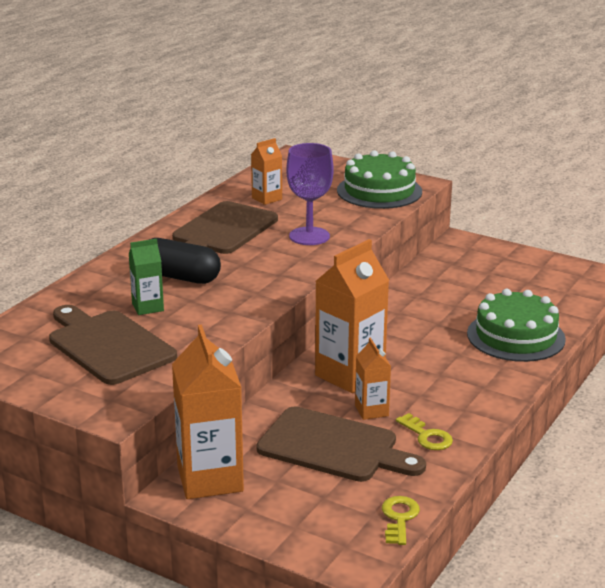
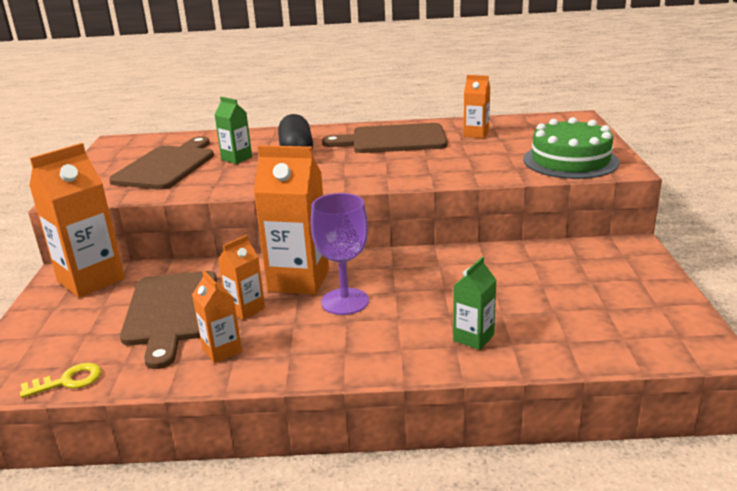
camera: 60 degrees right, 0 degrees up
(309, 236) = (431, 165): purple goblet -> purple goblet (345, 301)
(427, 436) = (222, 350): yellow key -> orange carton
(516, 336) = (473, 338): green cake -> green carton

